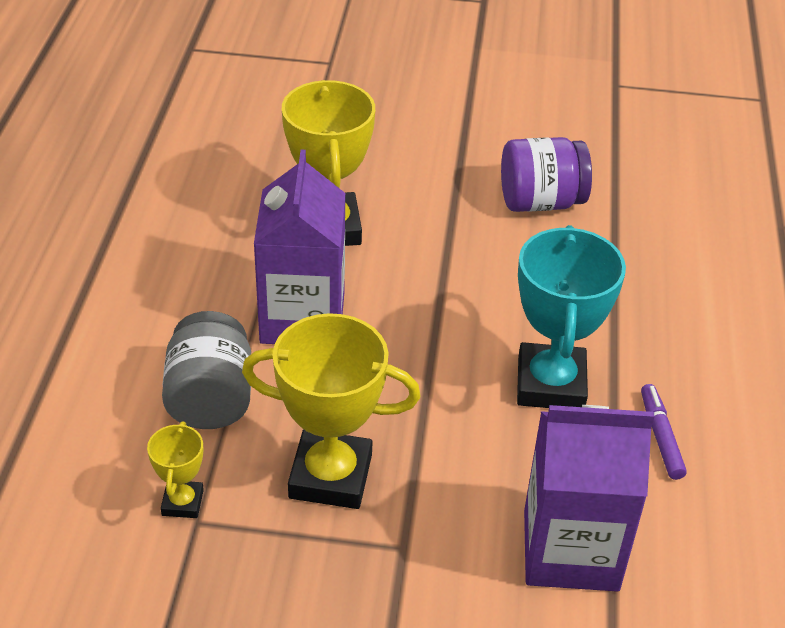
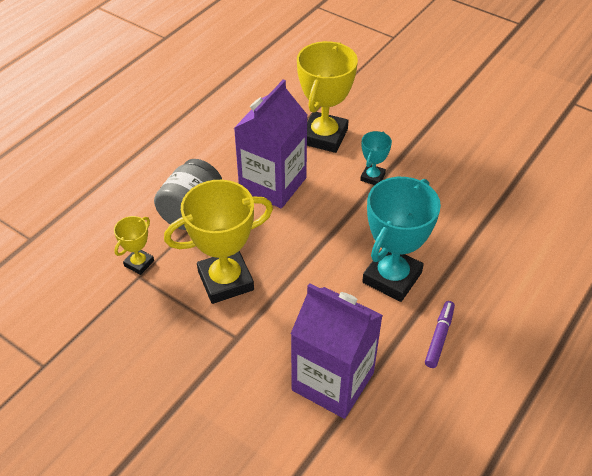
camera: 30 degrees right, 5 degrees up
(330, 476) = (225, 281): yellow trophy -> yellow trophy turned 60 degrees counterclockwise
(433, 261) = (372, 177): none -> turquoise trophy
(540, 202) = (466, 163): purple jar -> none

